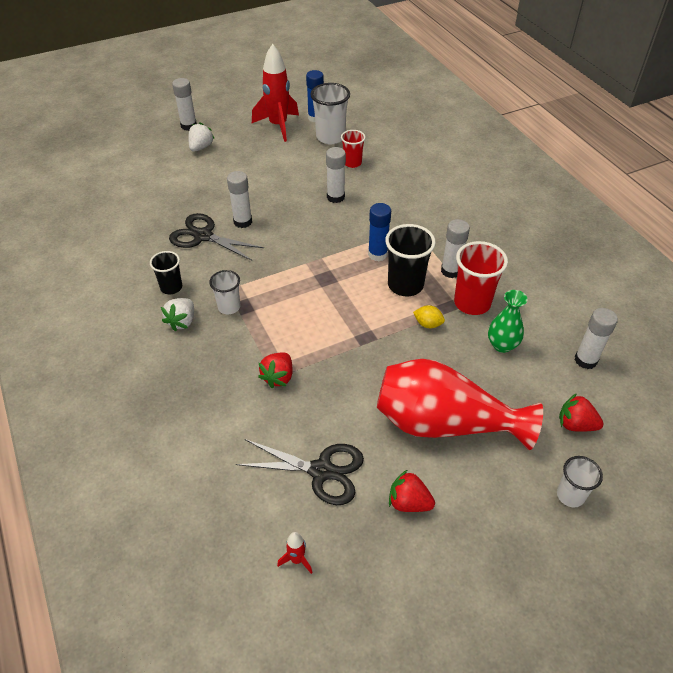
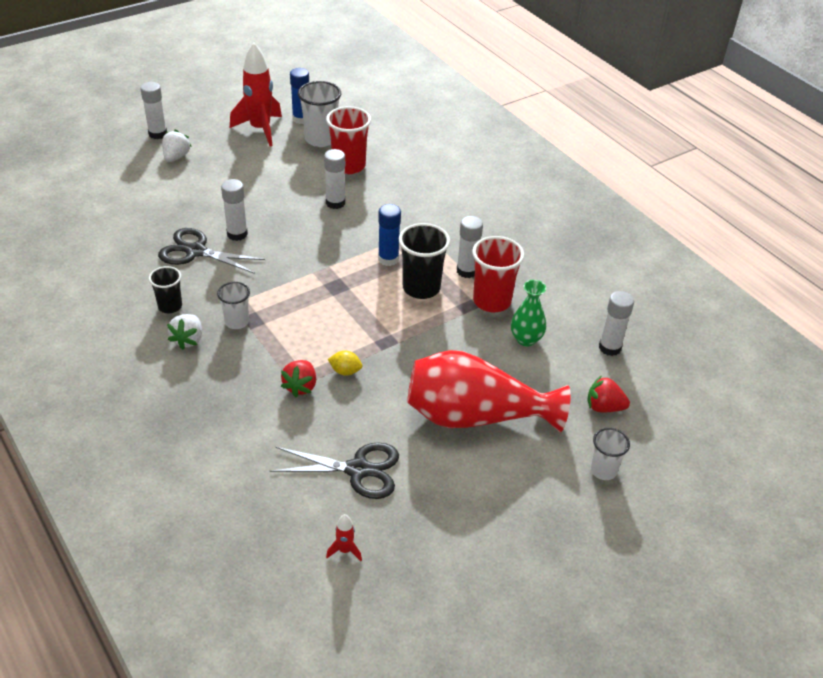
camera: 10 degrees left, 5 degrees down
(352, 163) = (349, 166): red cup -> red cup, size x1.64
(409, 502) = (448, 490): red strawberry -> none
(428, 324) = (449, 324): yellow lemon -> yellow lemon (345, 371)

